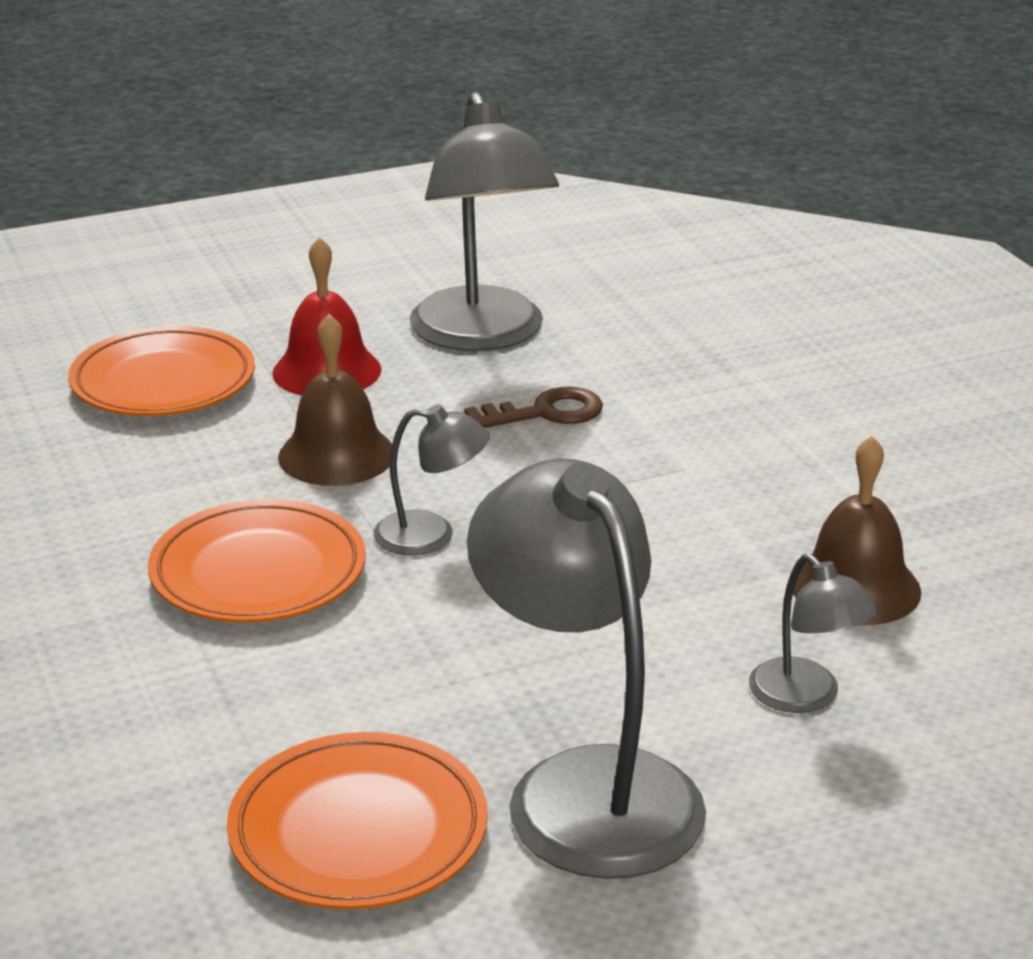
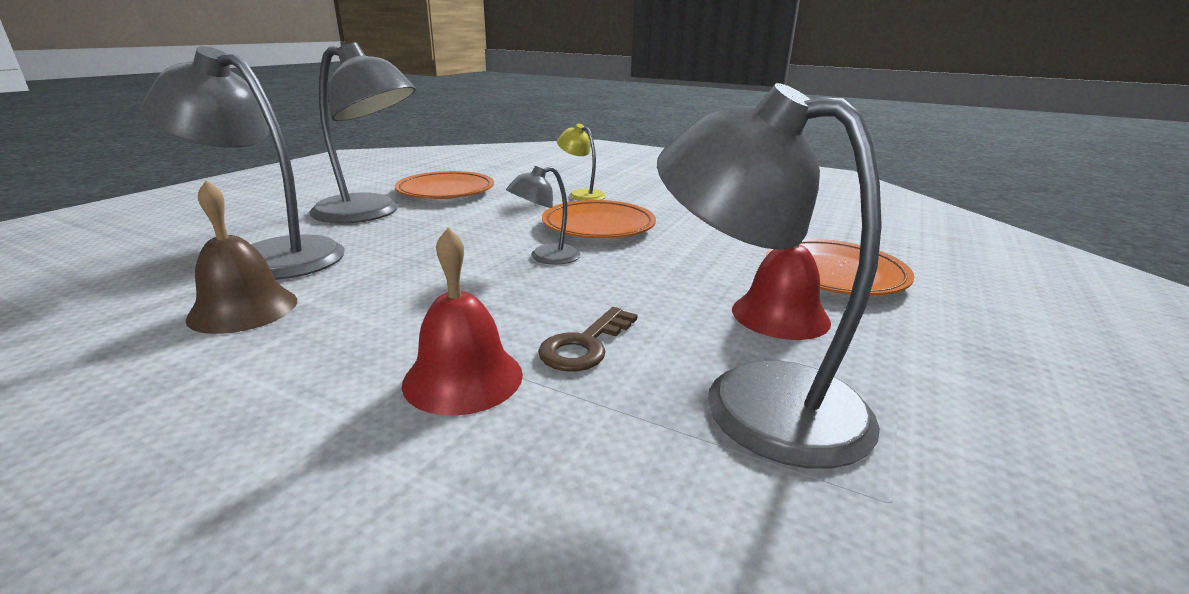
camera: 140 degrees right, 5 degrees down
(121, 686) = (581, 194): none -> yellow lamp
(336, 455) = (663, 273): brown bell -> none
(677, 425) = (463, 378): none -> red bell
(806, 697) = (270, 256): grey lamp -> grey lamp, size x2.02

